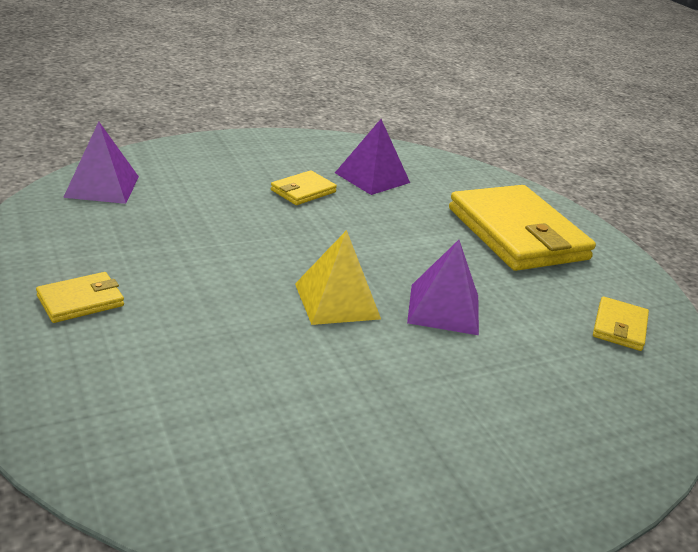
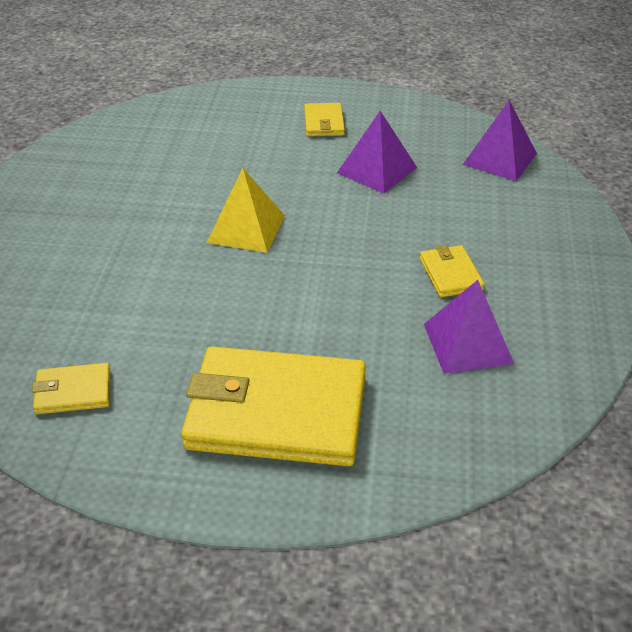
camera: 125 degrees right, 10 degrees up
(443, 309) = (192, 283): purple pyramid -> purple pyramid (377, 170)
(619, 327) = (73, 392): yellow wallet -> yellow wallet turned 60 degrees counterclockwise

